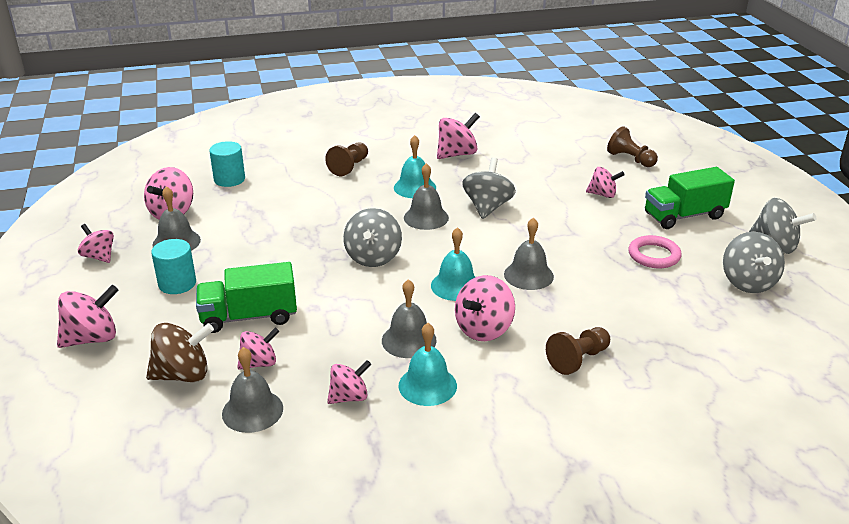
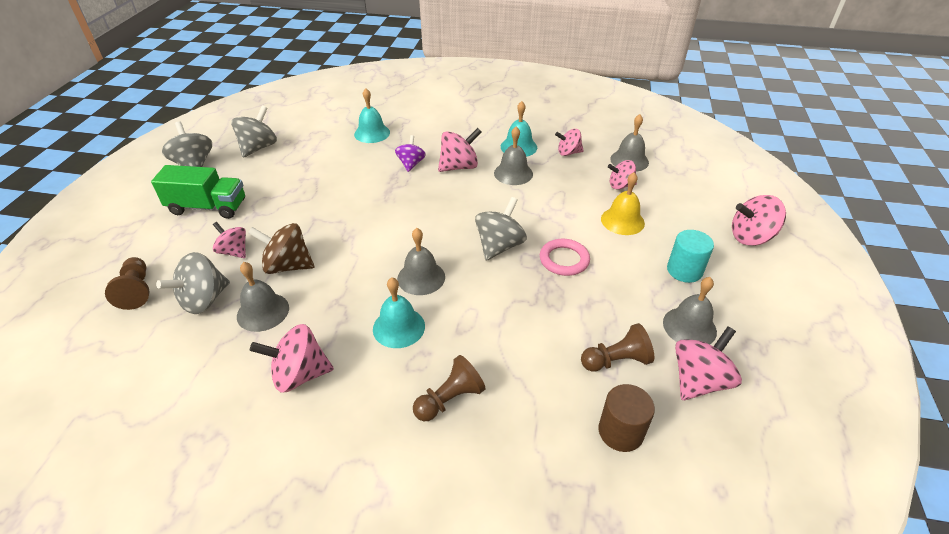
camera: 155 degrees left, 10 degrees up
(99, 256) = (773, 331): pink spinning top -> none
(183, 374) = (674, 192): brown spinning top -> brown spinning top (288, 266)
(229, 179) = (620, 432): turquoise cylinder -> brown cylinder
(249, 317) = (622, 221): green truck -> yellow bell
(456, 285) = (452, 201): turquoise bell -> turquoise bell (372, 133)
(487, 207) = (353, 271): grey spinning top -> grey spinning top (204, 300)
(528, 275) = (391, 194): grey bell -> grey bell (263, 312)
(546, 315) = (411, 164): none -> purple spinning top
(578, 359) = (420, 137): brown pawn -> brown pawn (616, 361)
(654, 255) = (285, 182): pink ring -> pink ring (564, 260)

